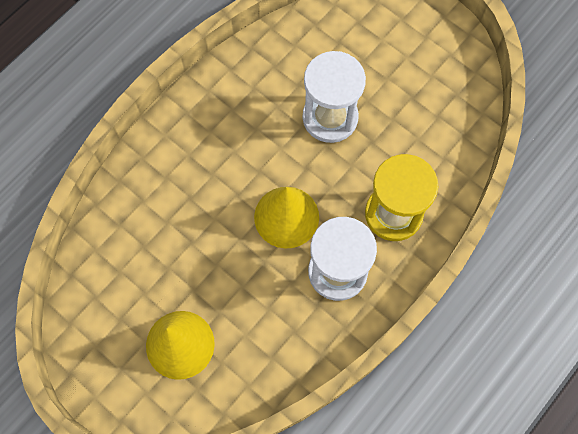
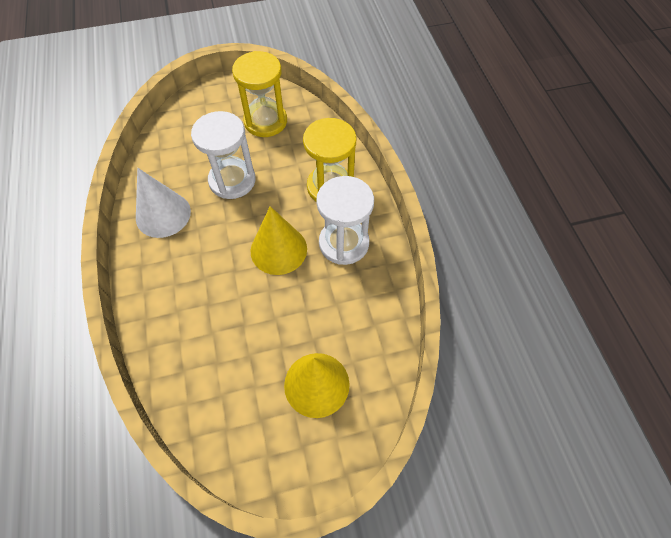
camera: 55 degrees left, 10 degrees down
(248, 88) = (163, 214): none -> white cone
(426, 93) = (265, 121): none -> yellow hourglass

